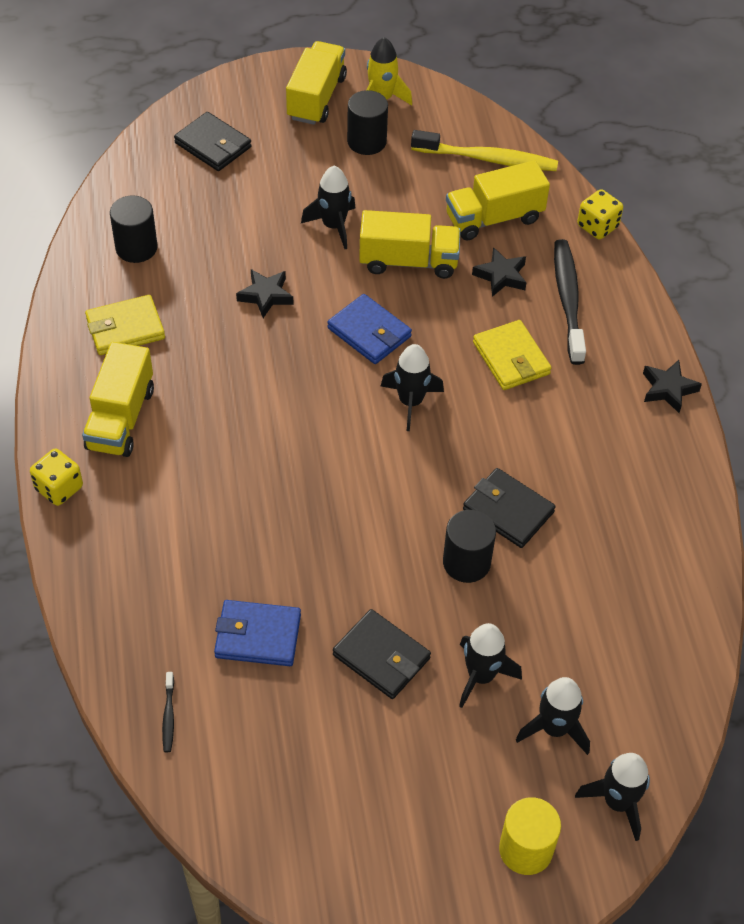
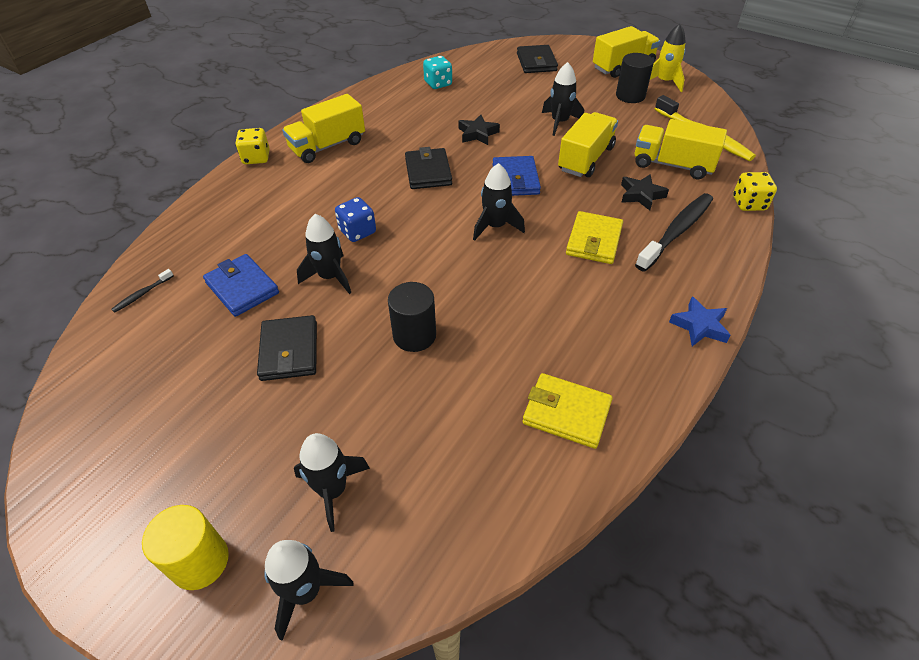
camera: 45 degrees right, 5 degrees down
(125, 328) = (385, 112): yellow wallet -> yellow wallet (566, 413)
(136, 248) = (438, 84): black cylinder -> turquoise dice
(289, 499) = (357, 231): none -> blue dice
(408, 261) = (586, 159): yellow truck -> yellow truck turned 105 degrees counterclockwise
(481, 676) = (331, 412): black rocket -> black rocket (330, 277)
(508, 511) = (482, 324): black wallet -> black wallet (428, 172)
(668, 389) = (699, 326): black star -> blue star

